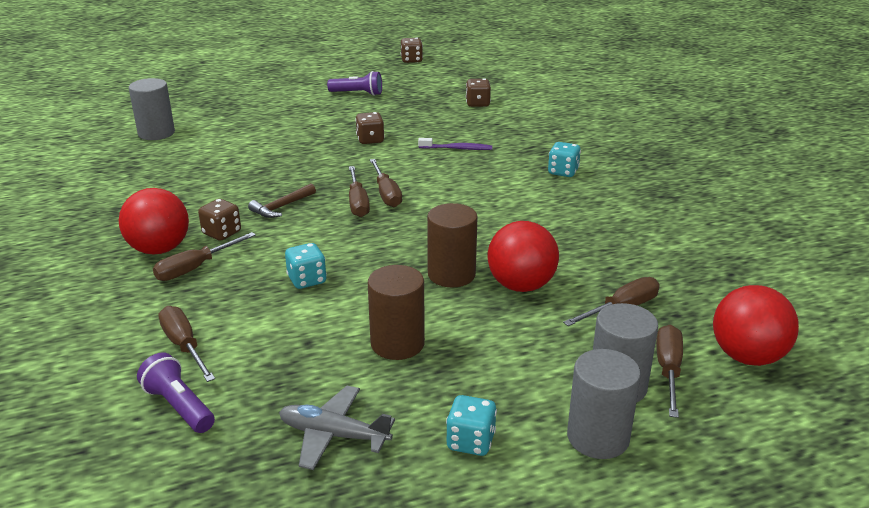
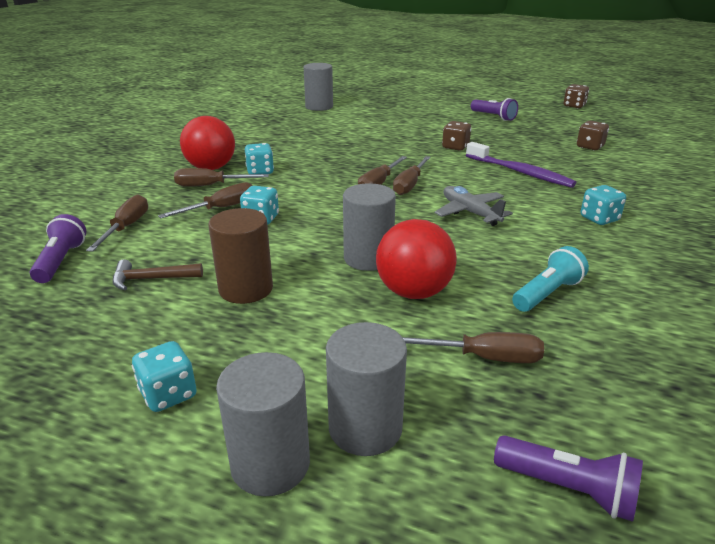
camera: 40 degrees right, 0 degrees up
(222, 233) = (260, 171): brown dice -> turquoise dice
(281, 207) = (322, 169): brown hammer -> brown hammer (151, 279)
(333, 435) = (99, 329): grey plane -> grey plane (470, 212)
(451, 274) = (368, 258): brown cylinder -> grey cylinder
(457, 149) = (520, 172): purple toothbrush -> purple toothbrush, size x1.62
(602, 246) = (547, 293): none -> turquoise flashlight
(668, 370) = (444, 445): brown screwdriver -> brown screwdriver (221, 208)
(747, 356) = (568, 489): red ball -> purple flashlight

